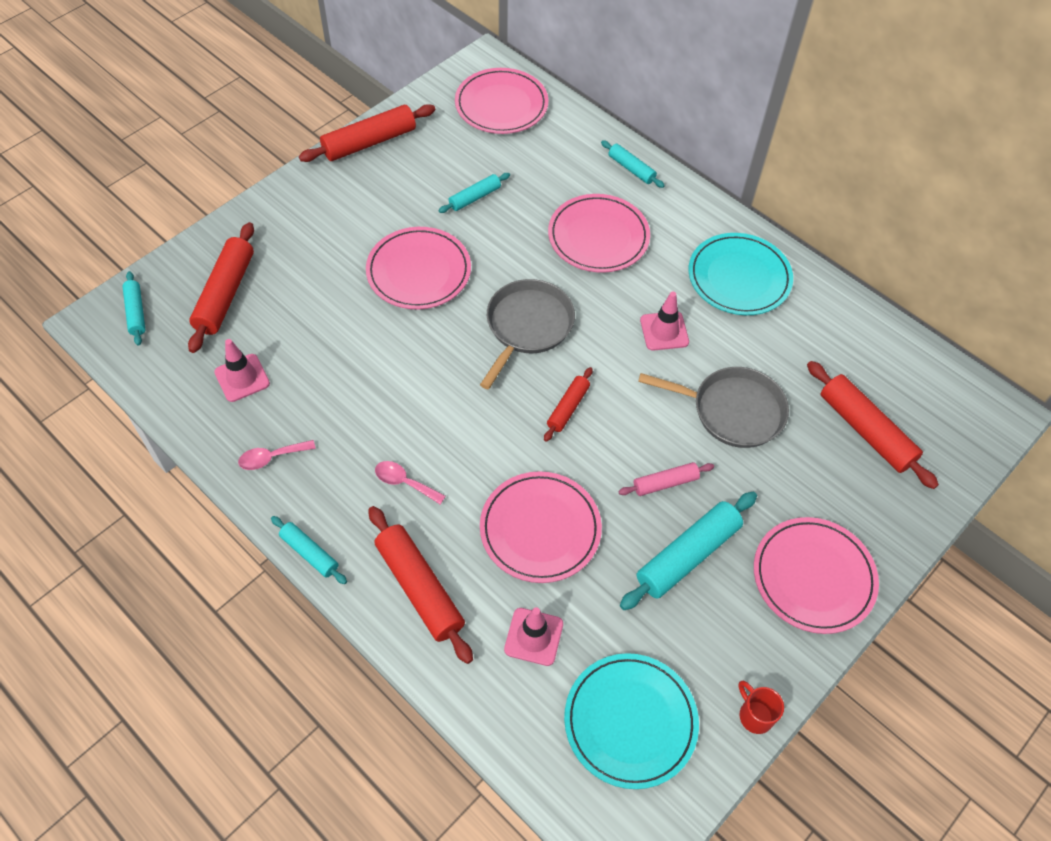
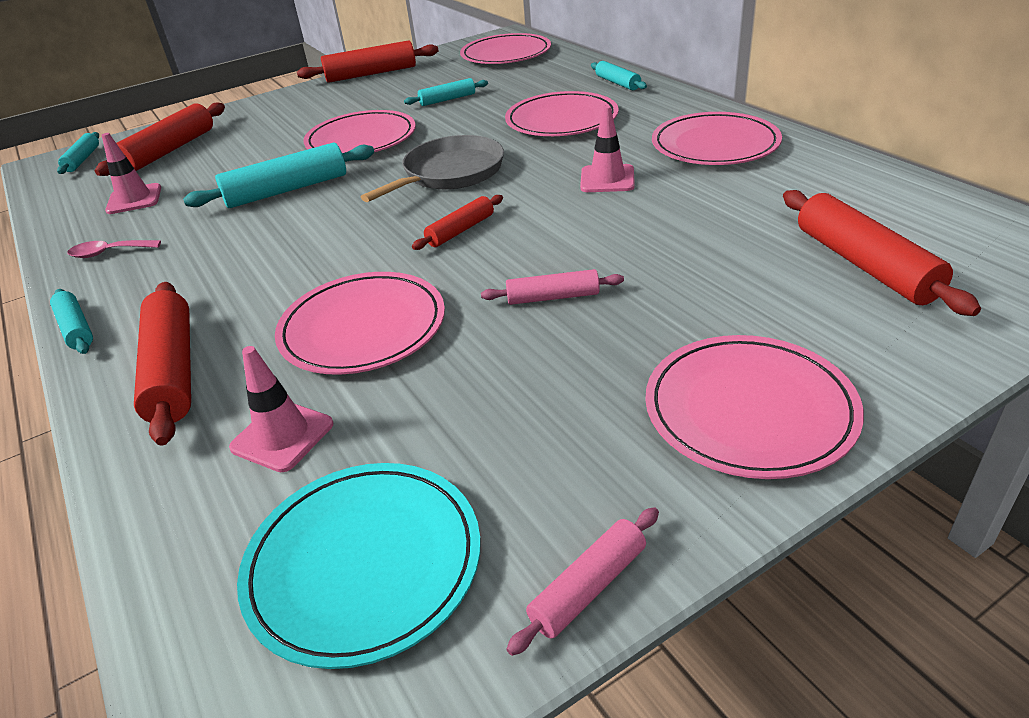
camera: 20 degrees right, 20 degrees down
(404, 482) = (230, 278): pink spoon -> none
(687, 556) = (553, 369): turquoise rolling pin -> turquoise rolling pin (287, 190)
(733, 411) = (672, 240): grey pan -> none
(739, 277) = (715, 145): turquoise plate -> pink plate
(755, 715) = (588, 587): red mug -> pink rolling pin

